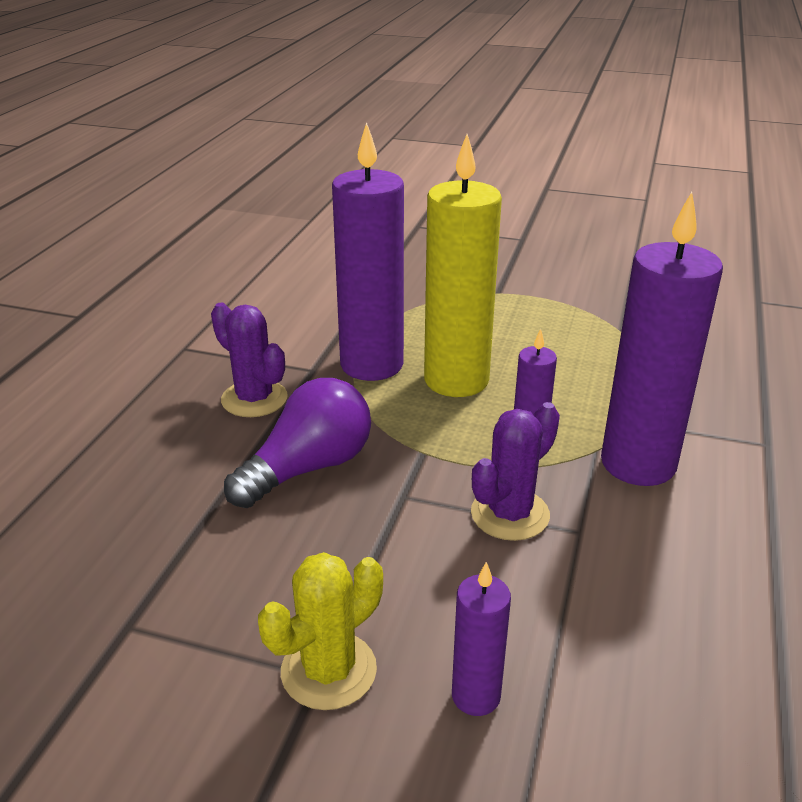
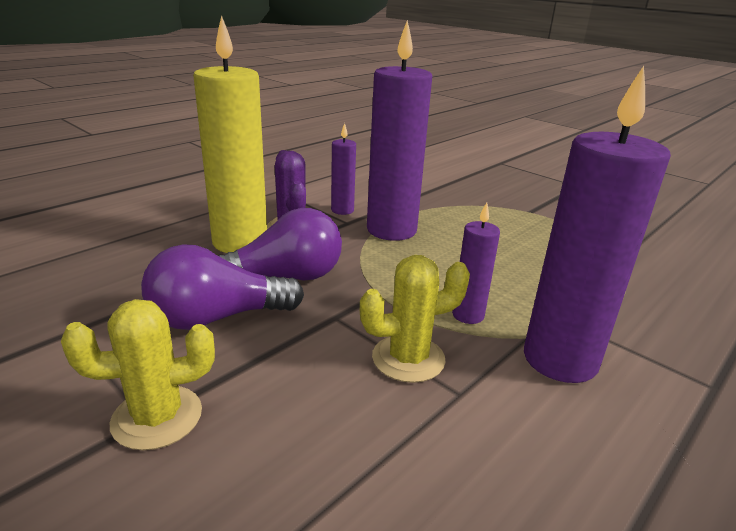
camera: 25 degrees right, 5 degrees down
(281, 544) = (217, 318): none -> purple light bulb
(456, 380) = (447, 256): yellow candle -> yellow candle (240, 242)
(476, 696) = (246, 491): purple candle -> purple candle (342, 210)
(510, 514) = (408, 358): purple cactus -> yellow cactus

